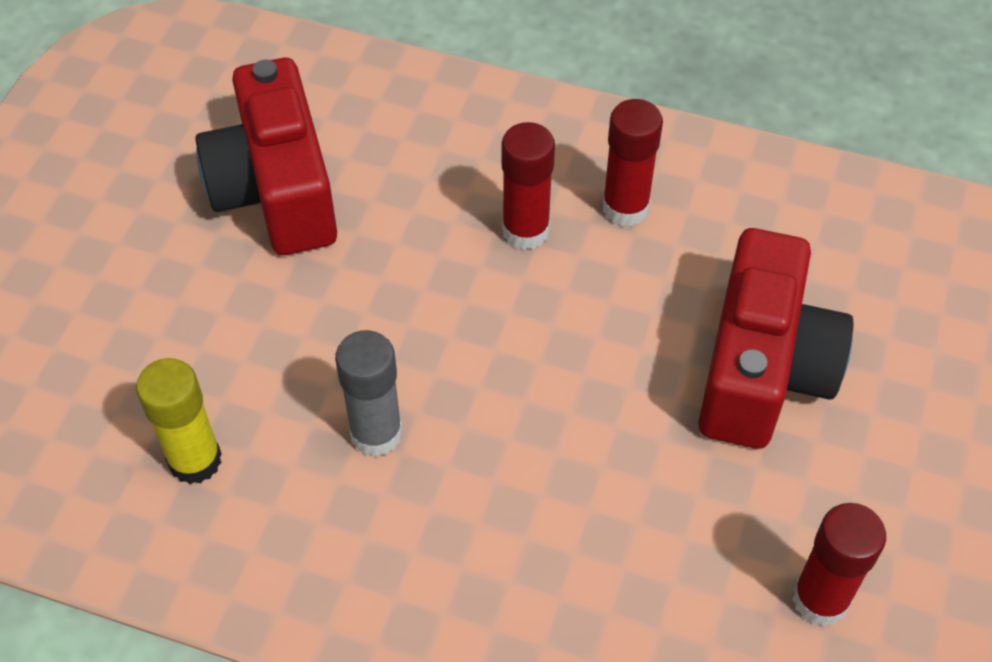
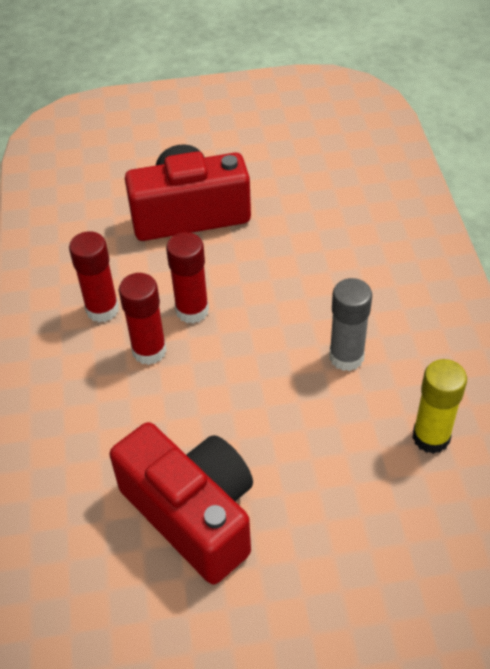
camera: 115 degrees left, 5 degrees down
(276, 190) = (193, 514): red camera -> red camera turned 90 degrees counterclockwise
(820, 599) = (309, 157): red glue stick -> red glue stick (192, 310)

